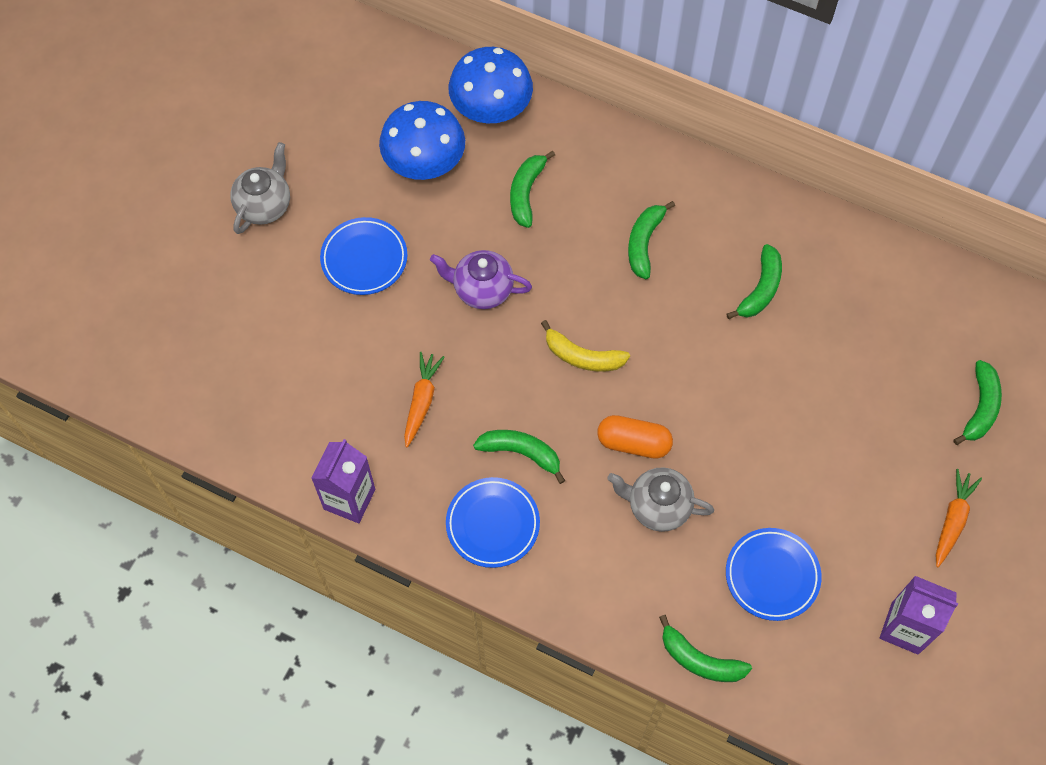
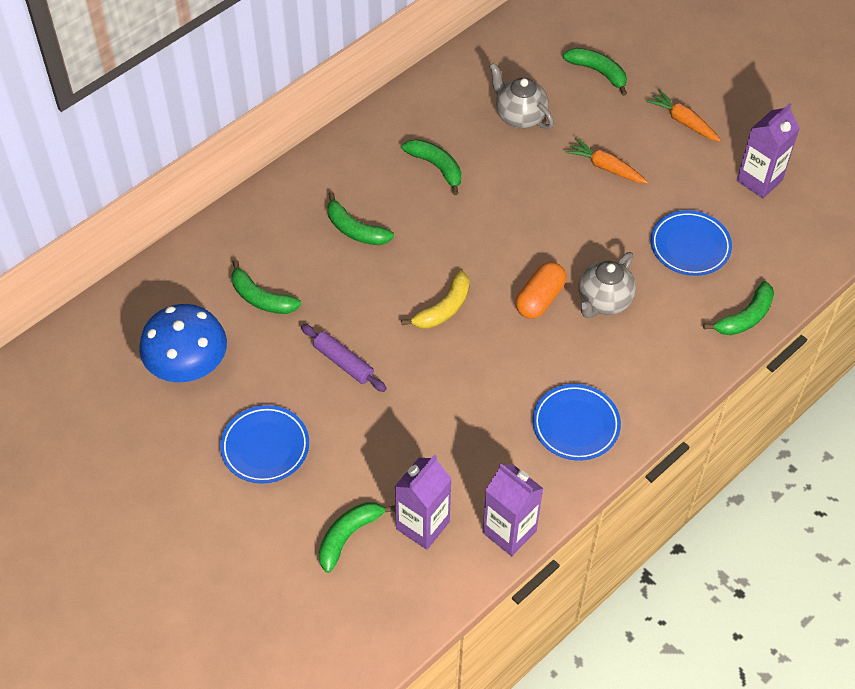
camera: 70 degrees left, 10 degrees down
(264, 205) = (162, 516): grey teapot -> grey teapot (519, 116)
(329, 420) = (422, 525): none -> purple carton
(421, 401) = (434, 444): orange carrot -> orange carrot (605, 167)
(482, 289) = (343, 362): purple teapot -> purple rolling pin
(491, 110) = (159, 297): blue mushroom -> none
(521, 453) = (516, 382): green banana -> green banana (348, 536)

